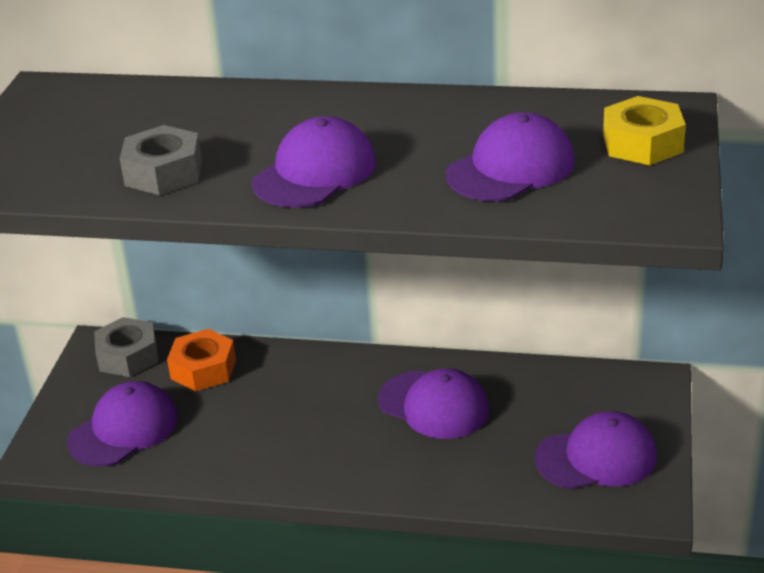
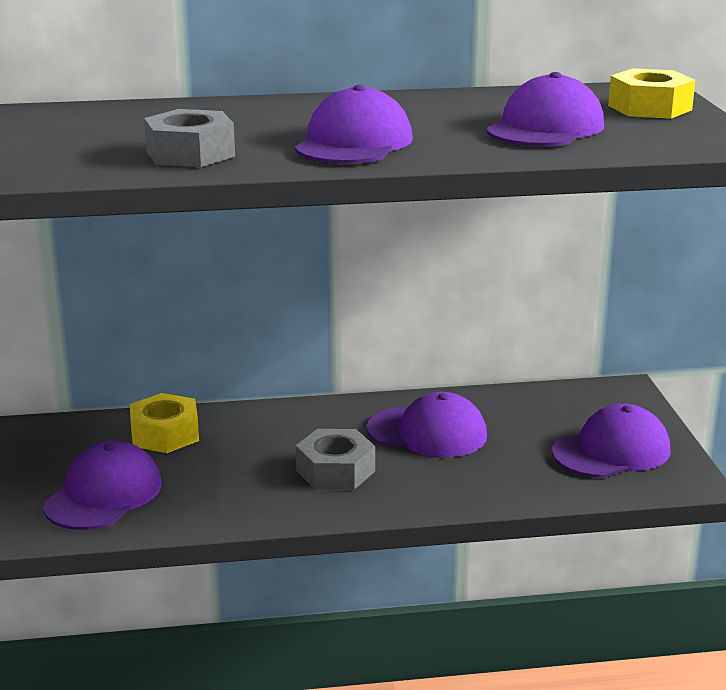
camera: 20 degrees left, 10 degrees down
(128, 356) = (73, 434): grey nut -> grey nut (335, 471)
(203, 369) = (165, 434): orange nut -> yellow nut

